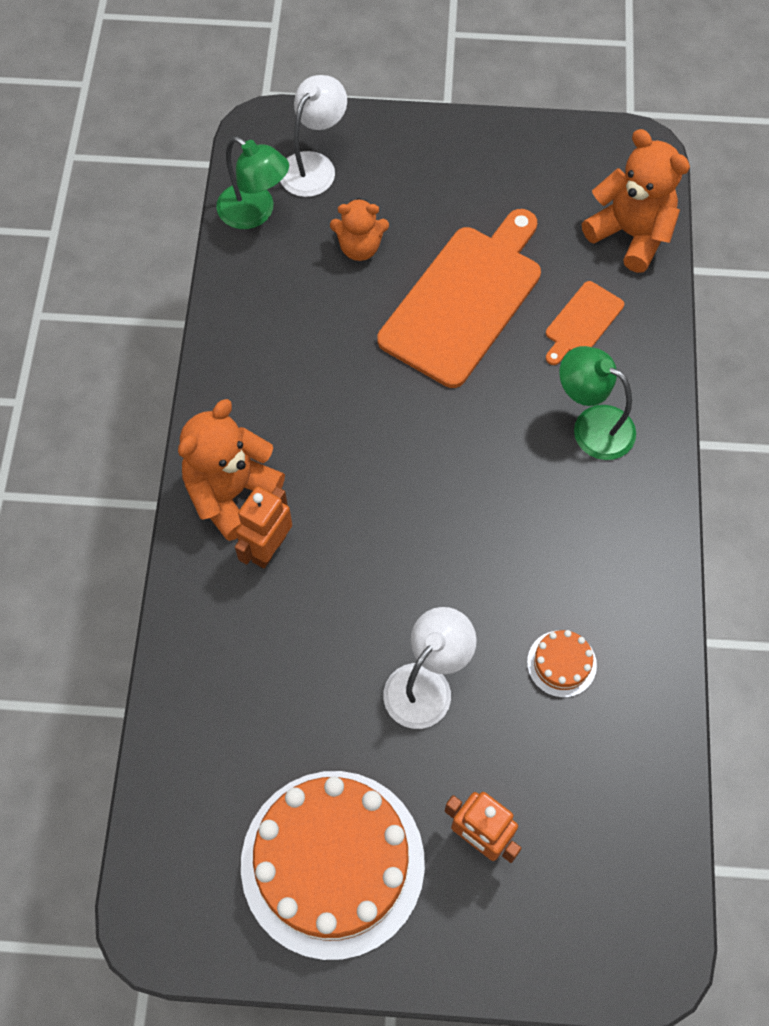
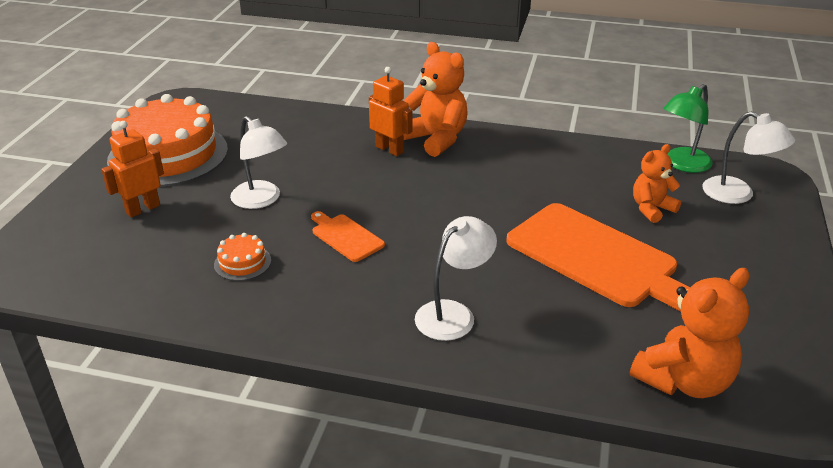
camera: 100 degrees right, 30 degrees down
(359, 247) = (651, 209): orange teddy bear -> orange teddy bear turned 45 degrees clockwise
(582, 322) = (570, 326): orange cutting board -> orange cutting board (345, 236)
(592, 425) = (453, 314): green lamp -> white lamp

